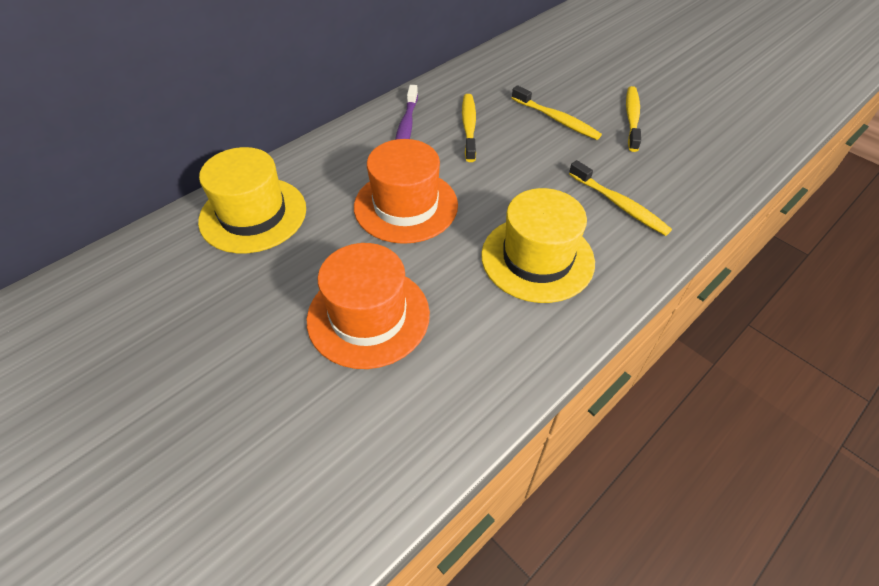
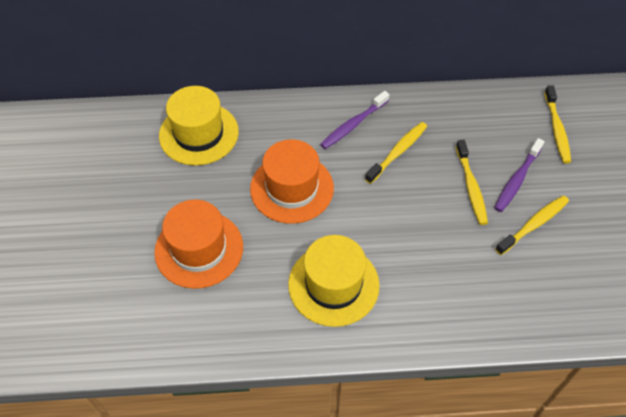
camera: 40 degrees right, 5 degrees up
(583, 96) = (517, 179): none -> purple toothbrush
(618, 204) = (434, 286): yellow toothbrush -> yellow toothbrush (556, 129)

